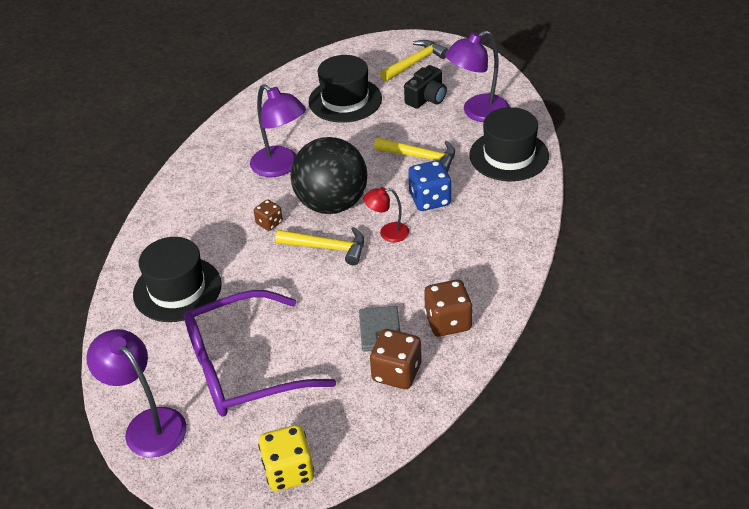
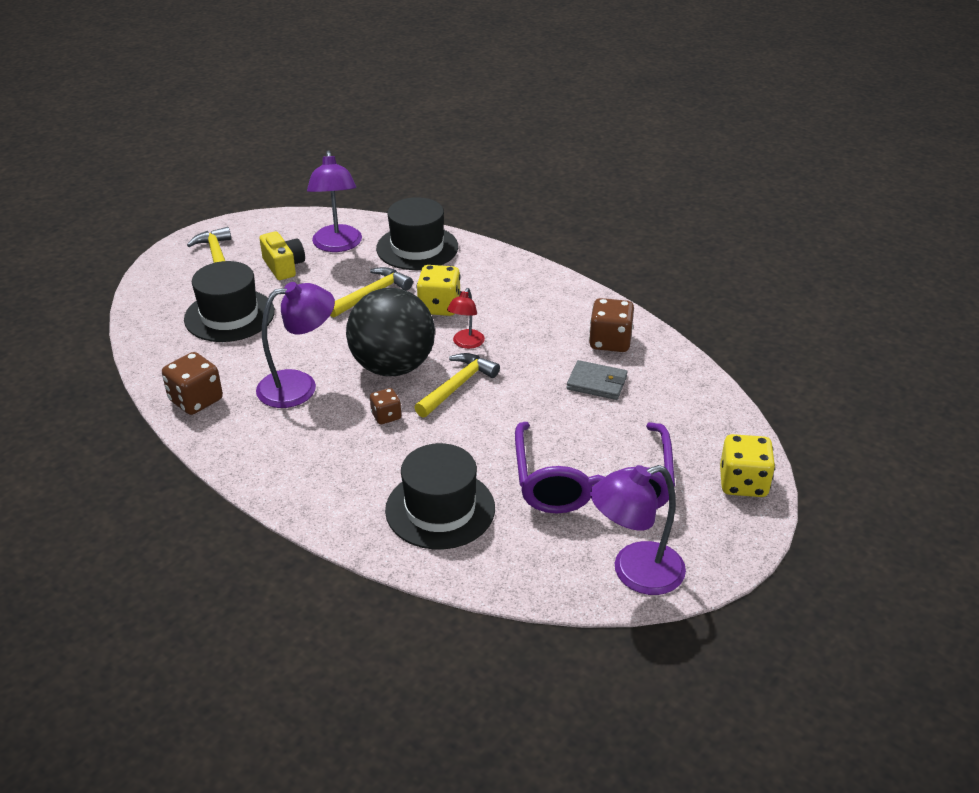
camera: 70 degrees left, 5 degrees down
(396, 373) = (655, 387): brown dice -> brown dice (196, 400)
(426, 98) = (283, 266): black camera -> yellow camera
(430, 199) = (439, 306): blue dice -> yellow dice

